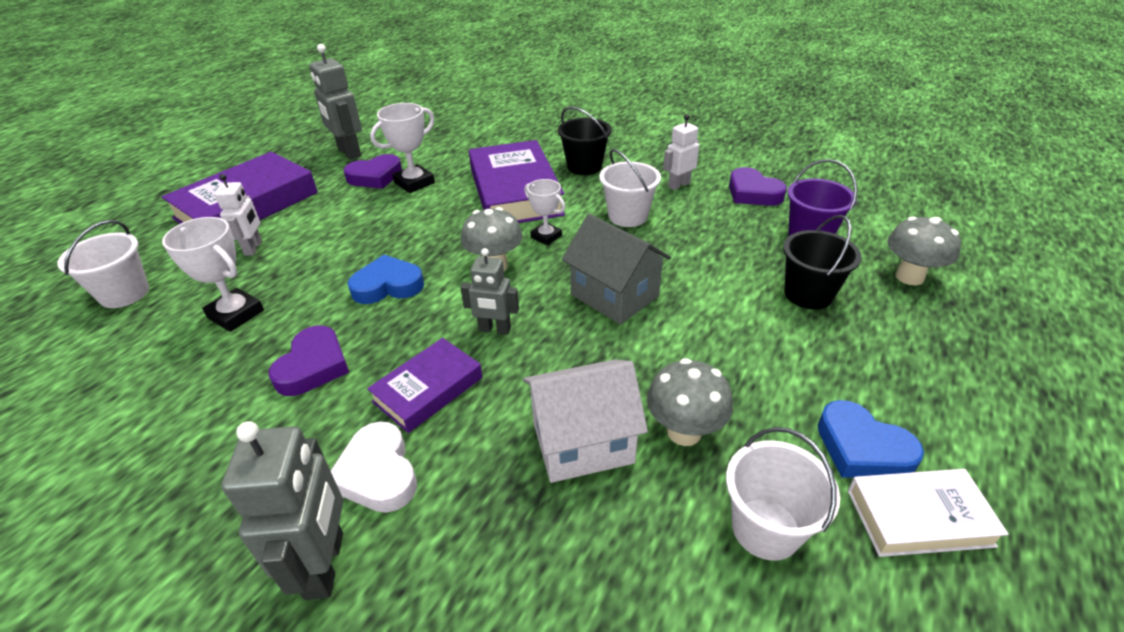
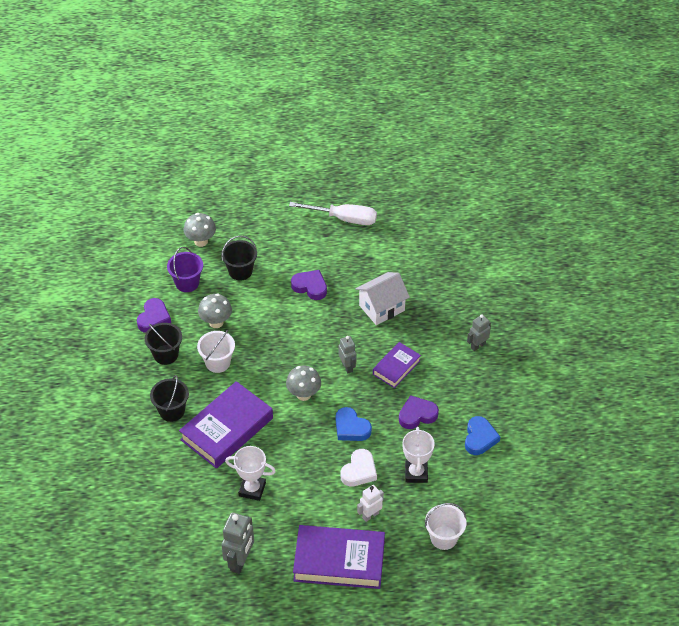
camera: 125 degrees left, 10 degrees up
(325, 565) = (477, 346): grey robot -> grey robot, size x0.63
(375, 177) = (259, 517): purple heart -> purple heart (310, 287)
(378, 473) = (441, 356): white heart -> white heart (359, 471)
(428, 389) = (396, 367): purple book -> purple book turned 60 degrees counterclockwise
(546, 236) = (263, 388): white trophy -> none
(582, 442) = (382, 308): white house -> white house turned 75 degrees counterclockwise
(614, 295) = (292, 337): grey house -> none
(678, 185) = (166, 354): white robot -> black bucket
(684, 432) = (354, 283): grey mushroom -> grey mushroom (216, 322)
(766, 528) = (377, 251): white bucket -> none
(862, 448) = (324, 236): blue heart -> blue heart (479, 438)
(918, 517) = (344, 218): white book -> white screwdriver

